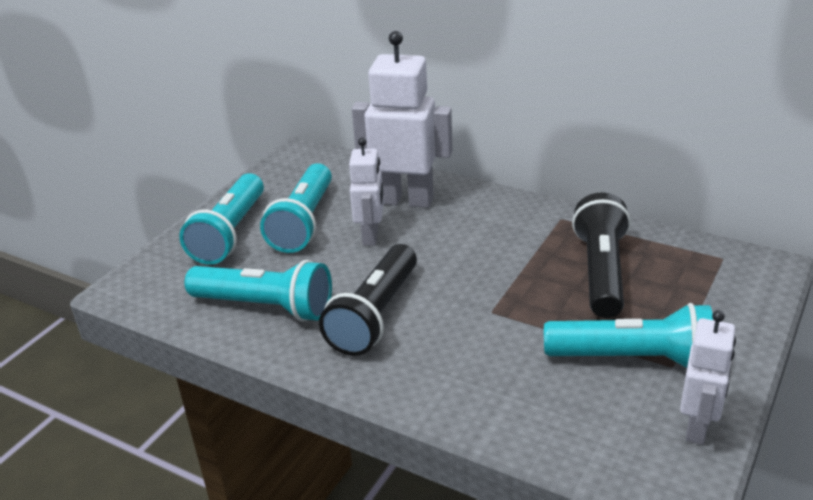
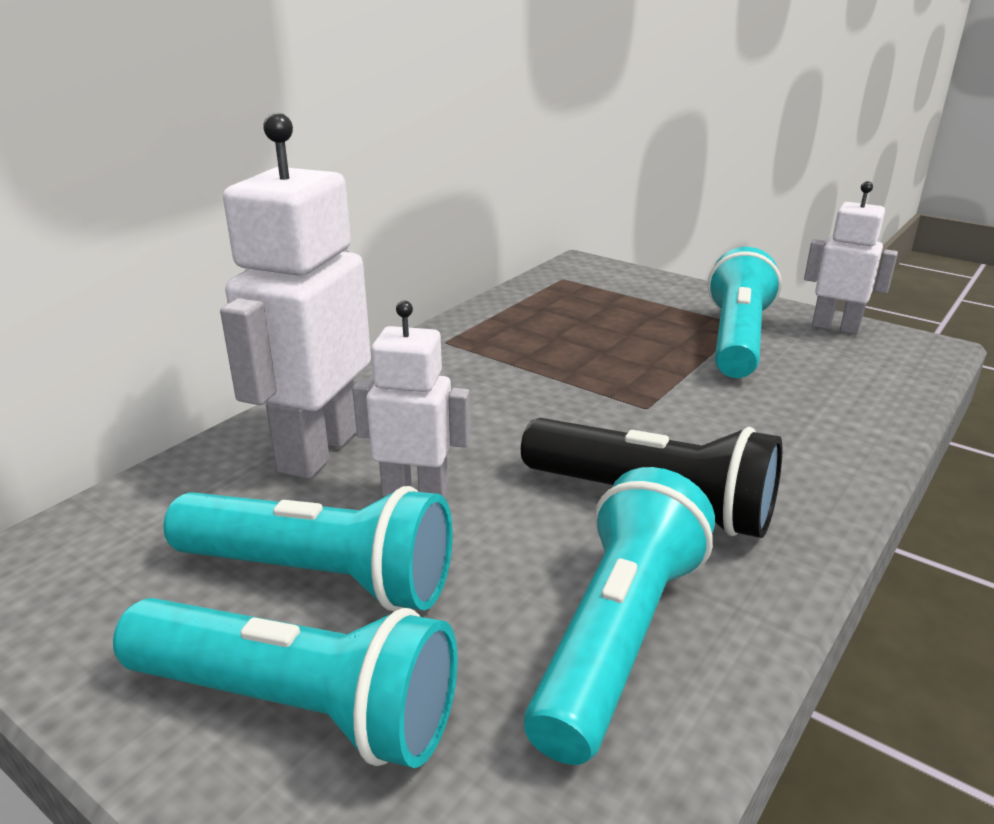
camera: 85 degrees left, 5 degrees down
(601, 272) = (574, 334): black flashlight -> none

